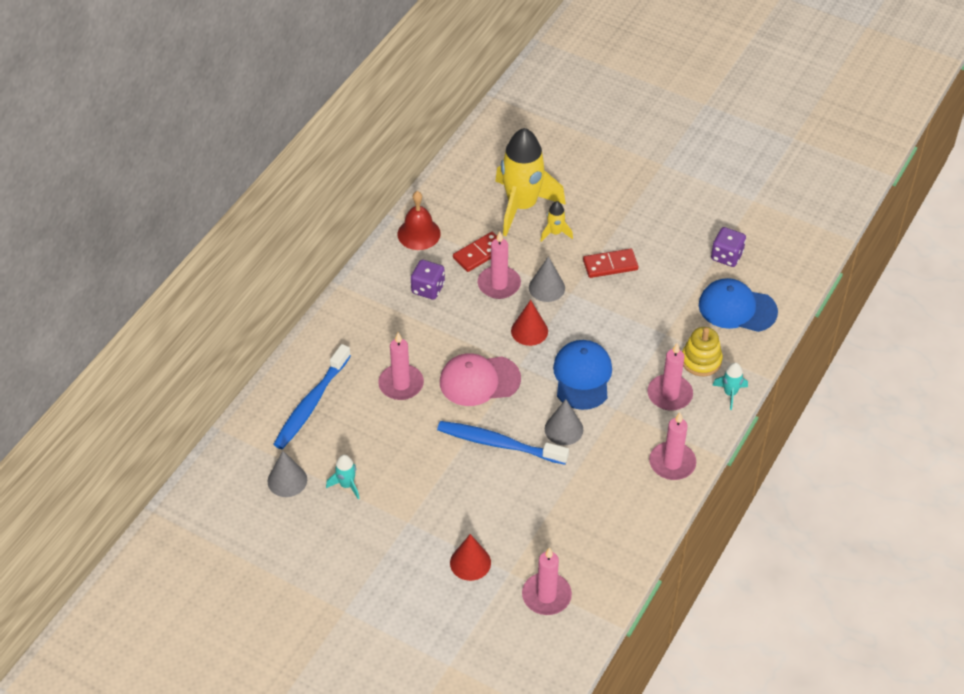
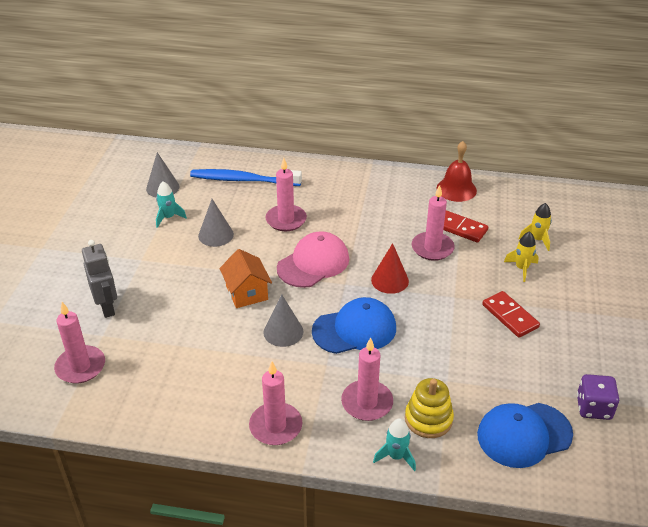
camera: 70 degrees right, 10 degrees down
(428, 289) = (399, 209): purple dice -> none
(470, 562) = (107, 307): red cone -> grey robot
(479, 380) = (313, 263): pink cap -> pink cap turned 75 degrees clockwise
(499, 444) = (247, 293): blue toothbrush -> orange house
(522, 206) = (537, 240): yellow rocket -> yellow rocket, size x0.42
(547, 287) = (449, 279): grey cone -> grey cone (216, 235)
(737, 308) = (524, 435): blue cap -> blue cap turned 105 degrees counterclockwise

